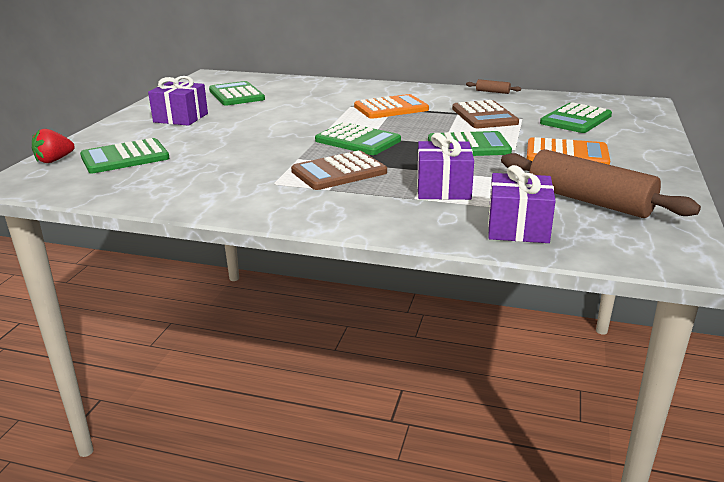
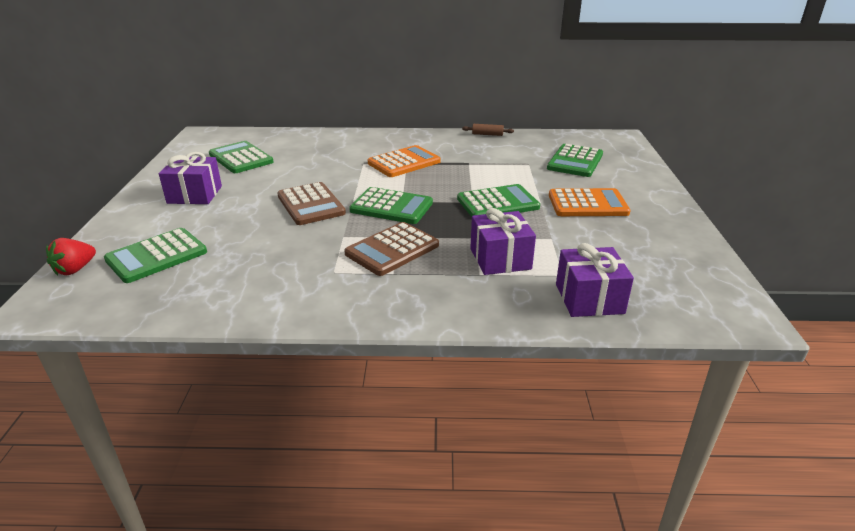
camera: 15 degrees left, 5 degrees up
(484, 116) = (494, 164): brown calculator -> brown calculator (311, 204)
(589, 201) = (633, 257): brown rolling pin -> none

